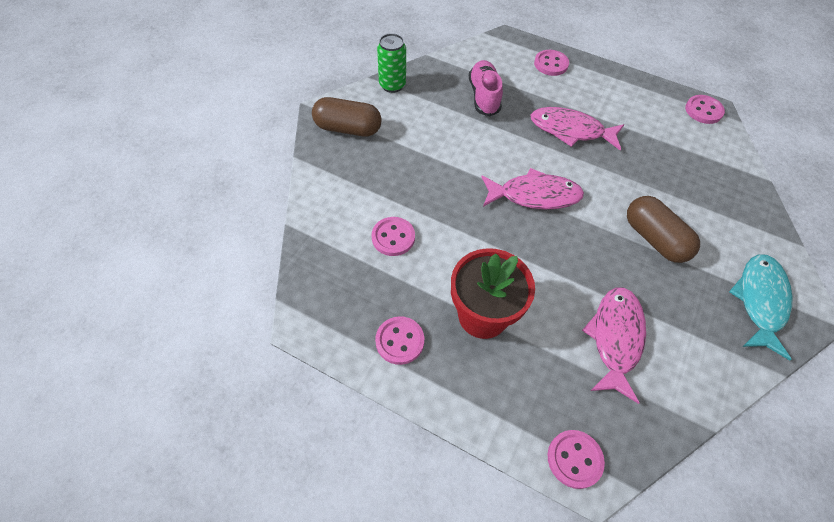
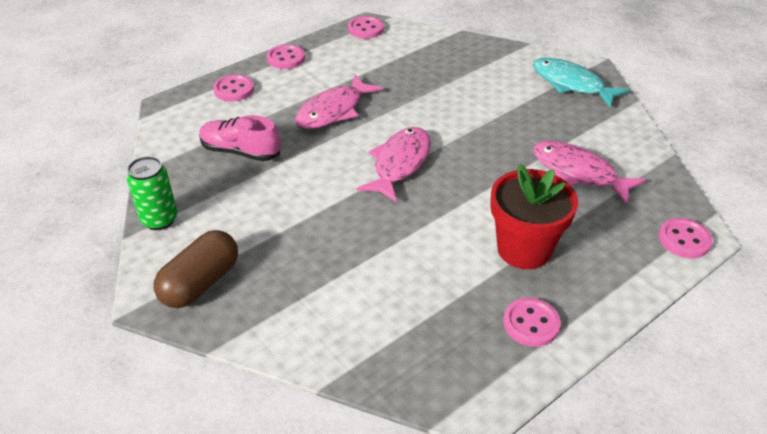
camera: 65 degrees left, 15 degrees down
(393, 237) = (395, 289): pink button -> pink button (286, 58)
(654, 239) = (488, 111): brown capsule -> none

